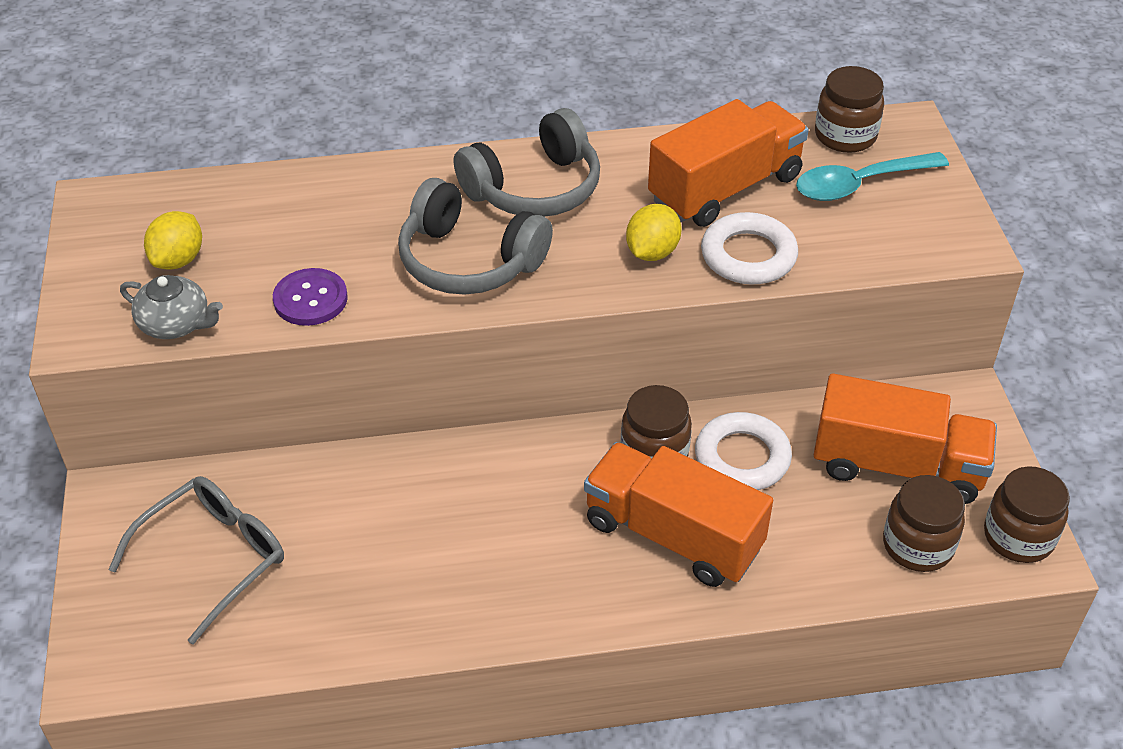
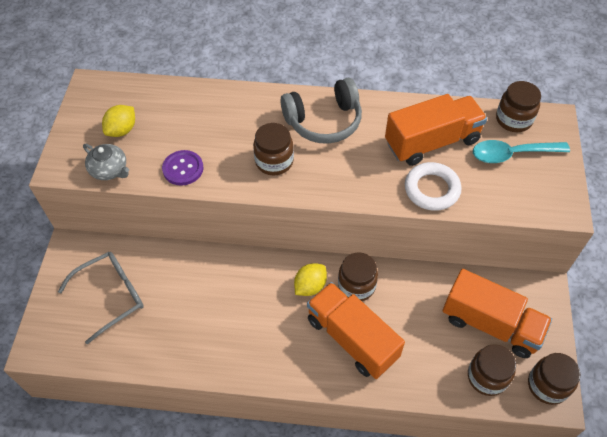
camera: 15 degrees right, 10 degrees up
(469, 261) = (274, 161): grey headphones -> brown jar
(652, 252) = (377, 176): yellow lemon -> yellow lemon (310, 286)
(742, 457) = (404, 299): white ring -> none

